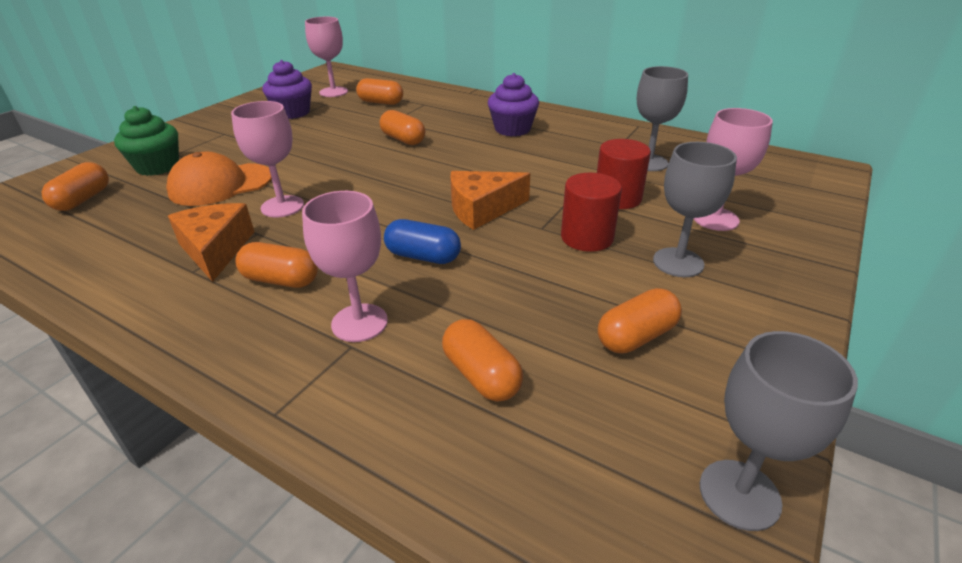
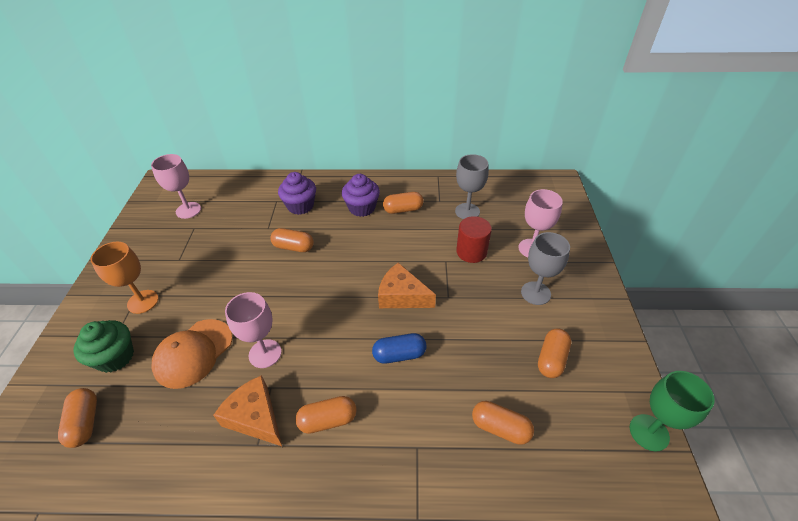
camera: 30 degrees left, 10 degrees up
(223, 139) = (143, 301): none -> orange goblet
(292, 112) = (175, 248): purple cupcake -> purple cupcake (300, 206)
(359, 323) = (407, 427): pink goblet -> none
(381, 102) = (240, 210): orange capsule -> orange capsule (403, 209)
(482, 209) = (402, 296): orange cheese -> orange cheese turned 75 degrees clockwise
(587, 237) = (478, 294): red cylinder -> none
(739, 494) = (649, 432): grey goblet -> green goblet

